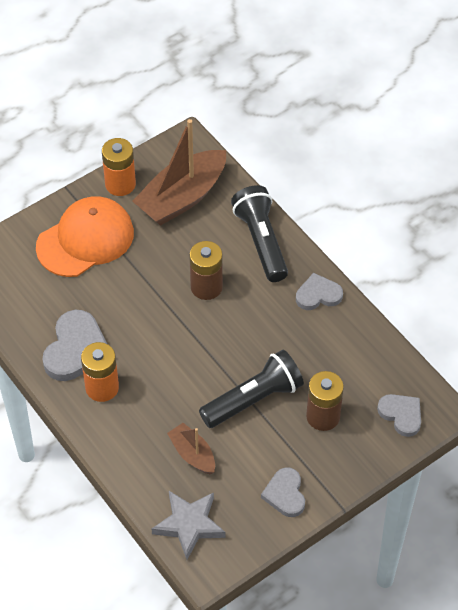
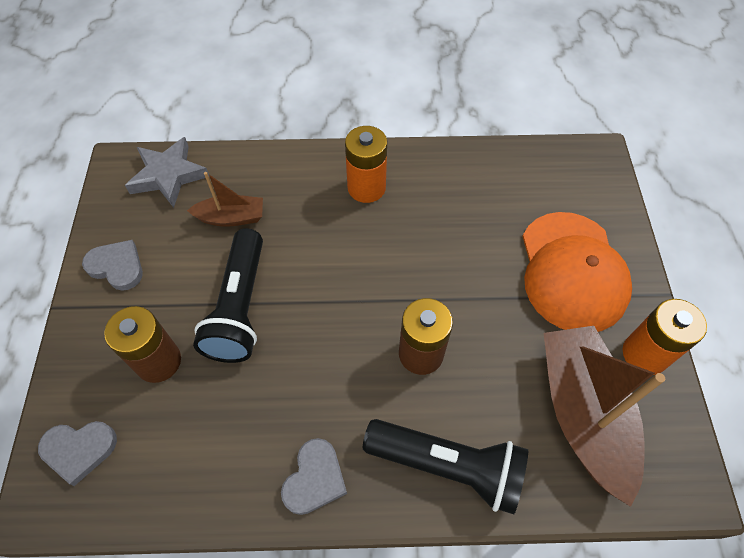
camera: 125 degrees right, 5 degrees up
(76, 349) = (428, 190): grey heart -> none

